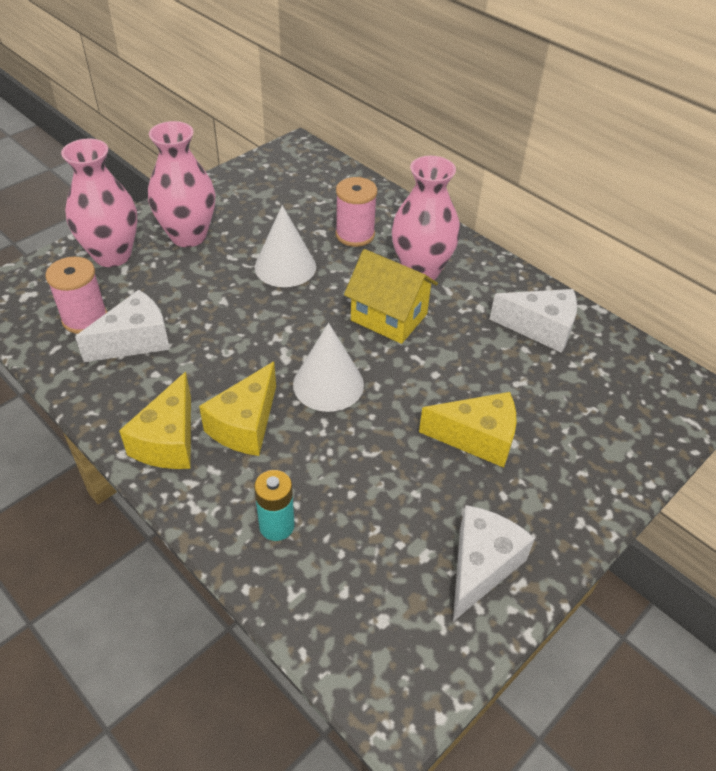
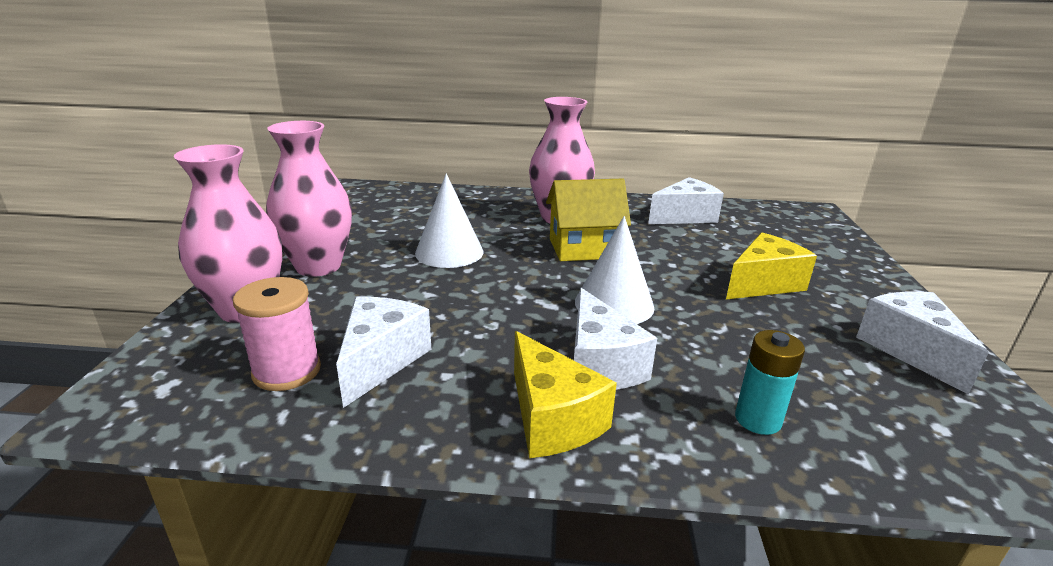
camera: 40 degrees left, 20 degrees down
(245, 425) = (600, 365): yellow cheese -> white cheese
(355, 235) = (475, 216): pink spool -> none

